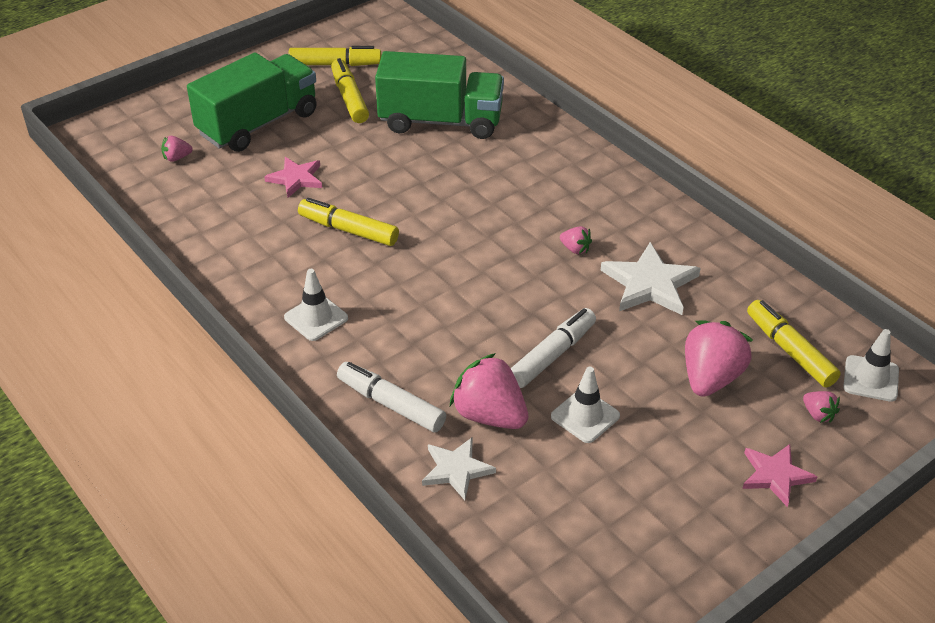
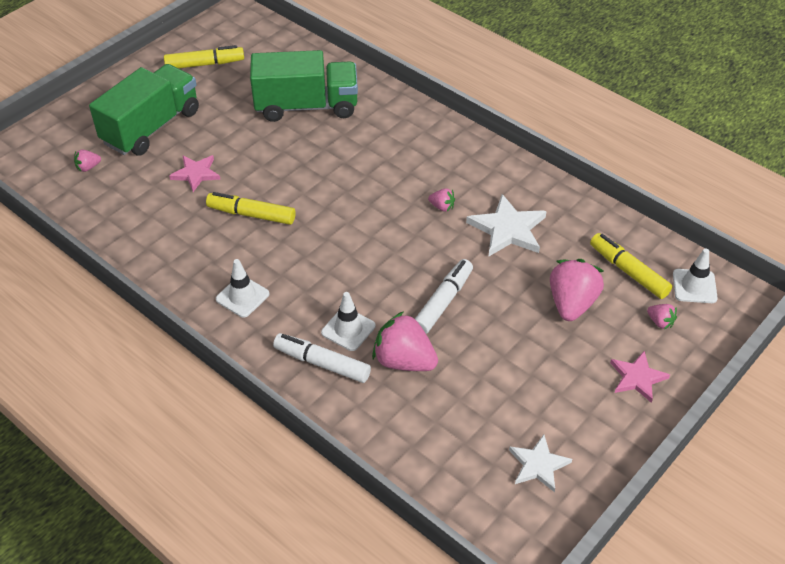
camera: 10 degrees left, 5 degrees up
(349, 98) = (224, 94): yellow marker -> none
(456, 470) = (388, 411): white star -> white star (538, 465)
(585, 416) = (480, 350): white traffic cone -> white traffic cone (348, 329)

